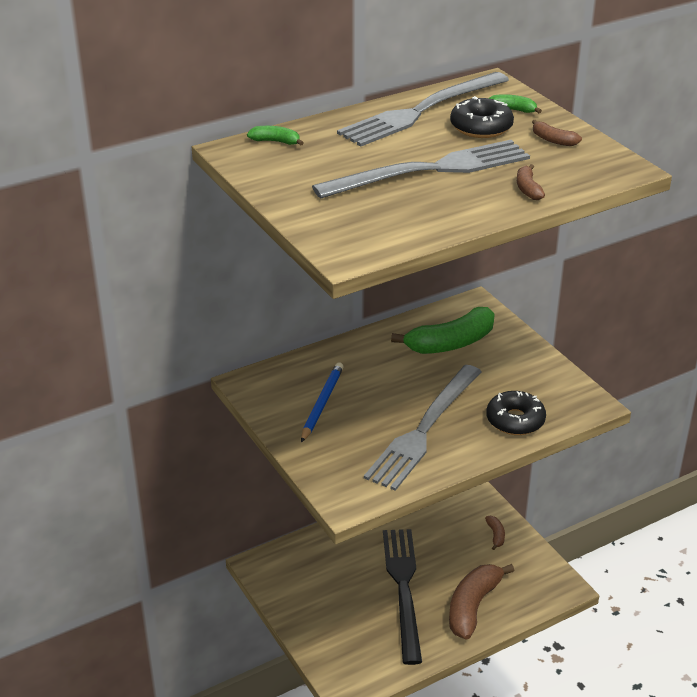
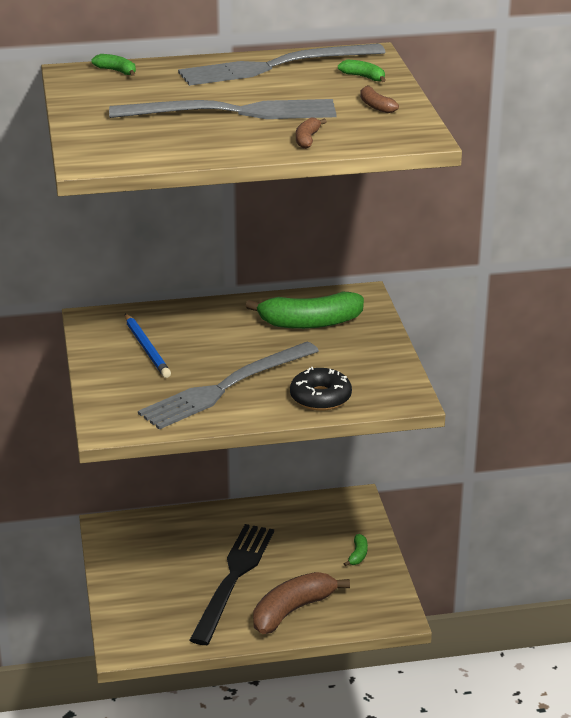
camera: 20 degrees right, 5 degrees down
(322, 404) = (146, 348): blue pencil -> blue pencil turned 120 degrees clockwise
(481, 127) = (318, 86): black donut -> none
(495, 535) = (358, 555): brown banana -> green banana

